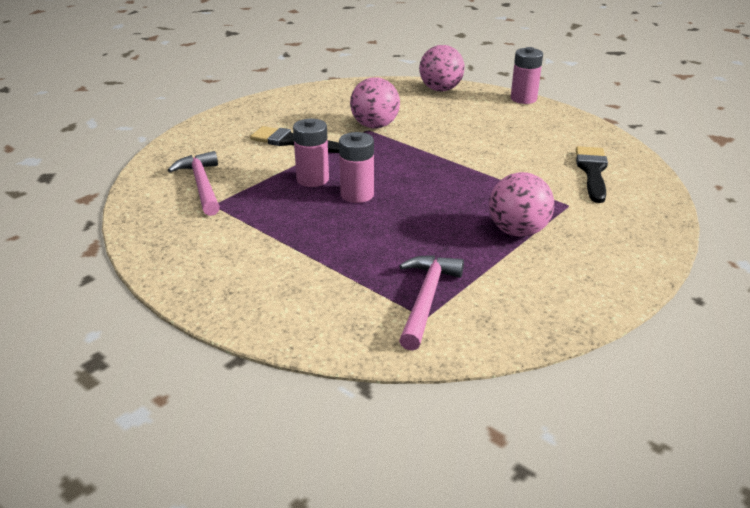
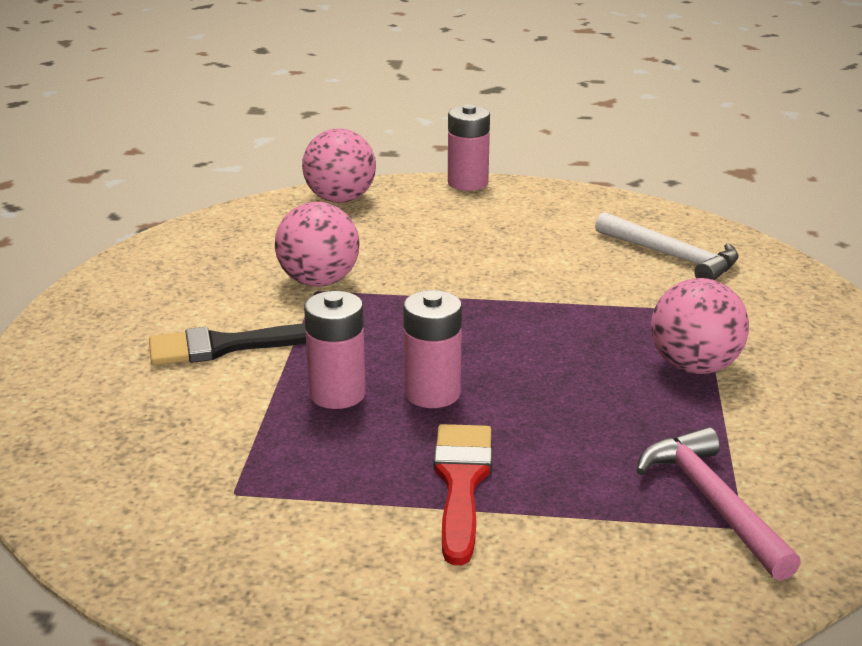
camera: 35 degrees left, 5 degrees down
(202, 185) = (170, 468): pink hammer -> none
(314, 239) = (461, 483): none -> red brush
(592, 171) = (672, 257): black brush -> white hammer

